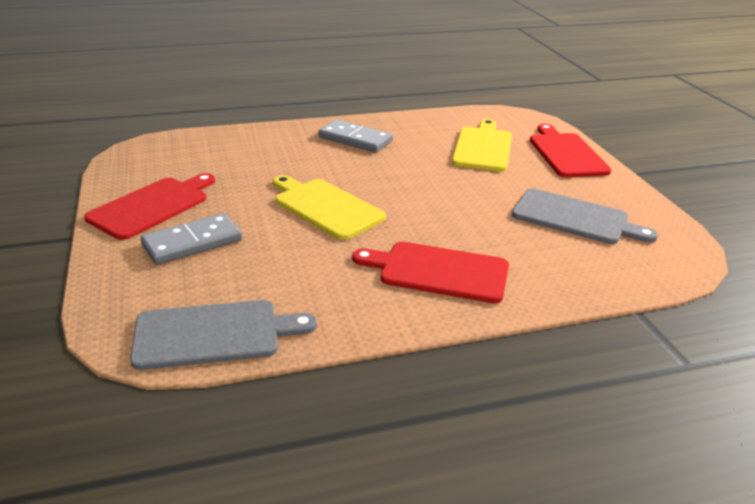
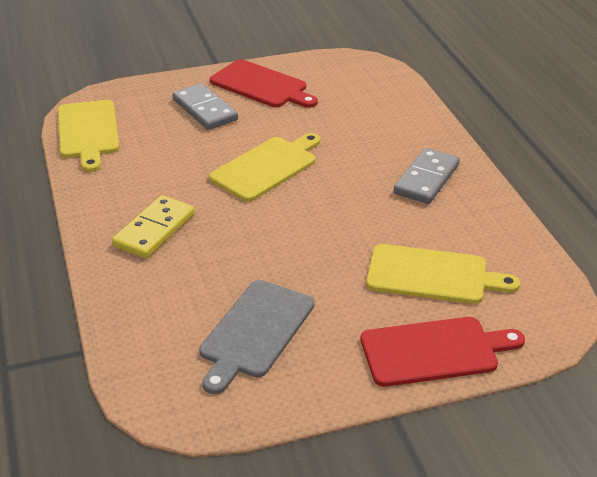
camera: 90 degrees right, 5 degrees up
(214, 334) = (88, 132): grey cutting board -> yellow cutting board
(438, 272) = (154, 230): red cutting board -> yellow domino

